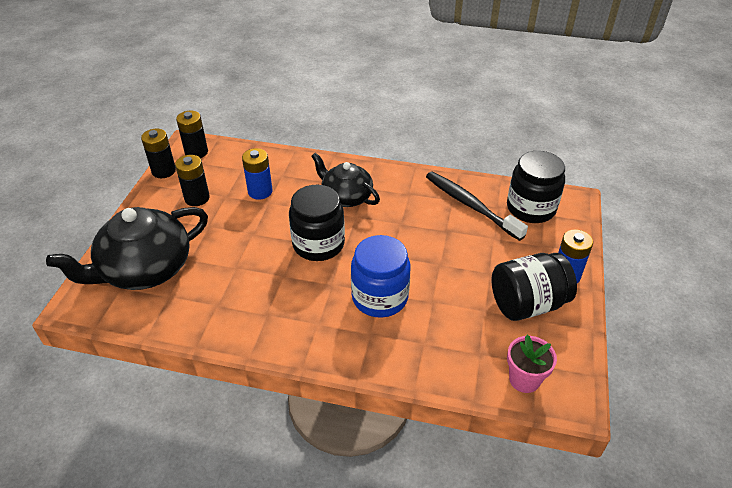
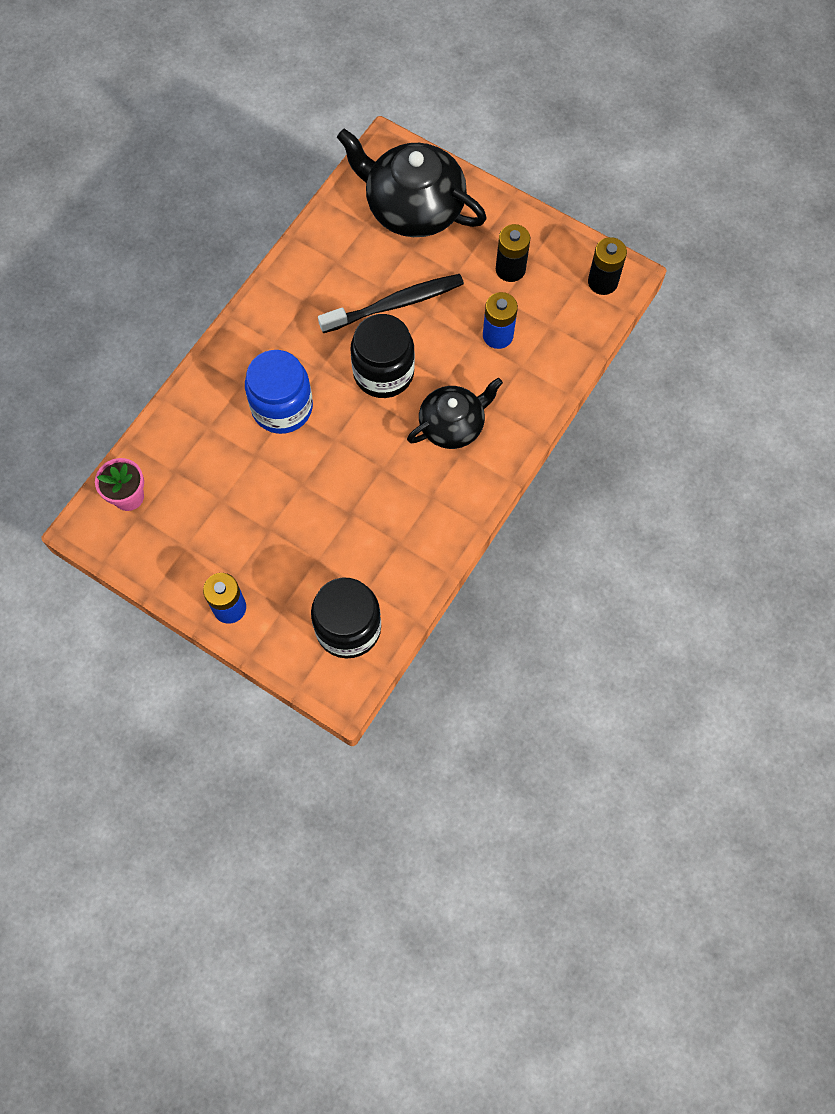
camera: 110 degrees right, 25 degrees up
(145, 269) = (413, 207): black teapot -> black teapot turned 45 degrees counterclockwise
(163, 171) = (576, 242): black battery -> none
(470, 205) = (382, 559): black toothbrush -> black toothbrush (395, 304)
(527, 303) = (210, 546): black jar -> none

